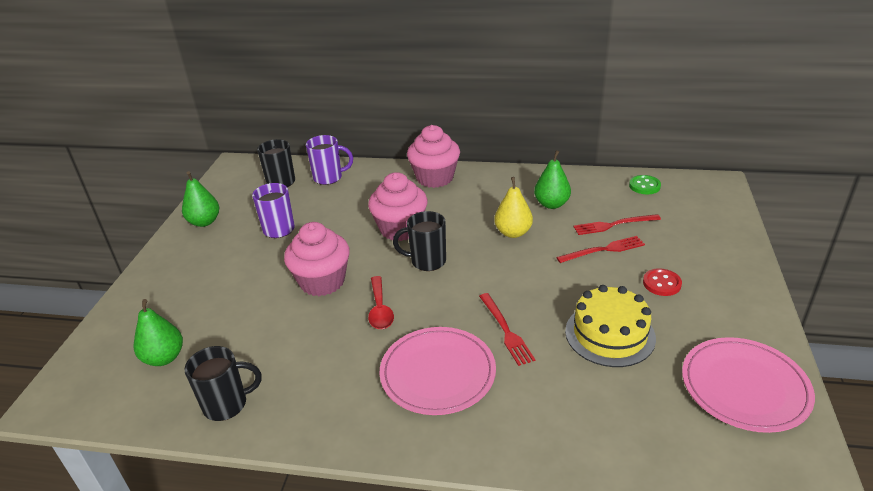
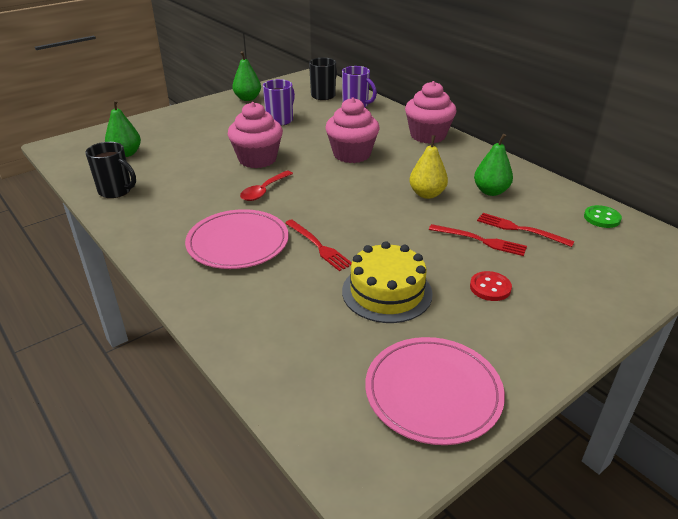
camera: 40 degrees right, 0 degrees up
(427, 261) = (337, 180): black mug -> none
(505, 330) = (318, 246): red fork -> red fork turned 60 degrees counterclockwise

